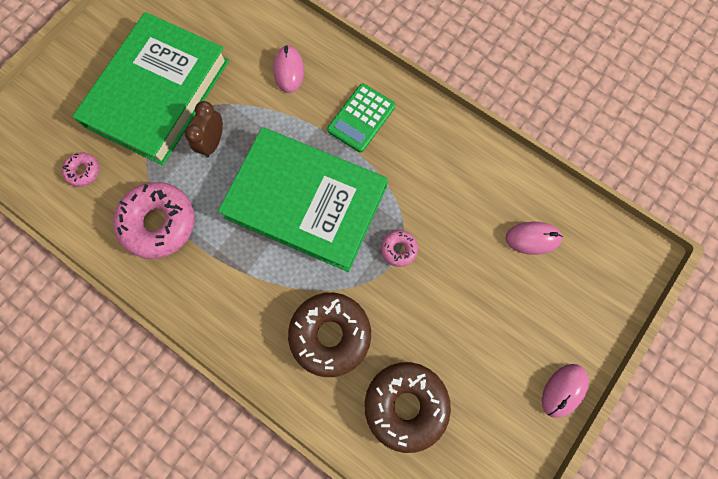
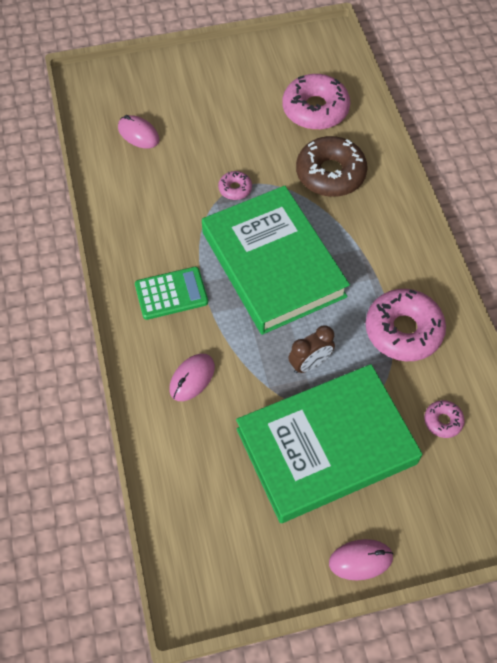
camera: 140 degrees left, 15 degrees down
(406, 405) = (315, 109): brown donut -> pink donut
(563, 390) = (212, 57): pink mouse -> pink mouse (360, 560)

